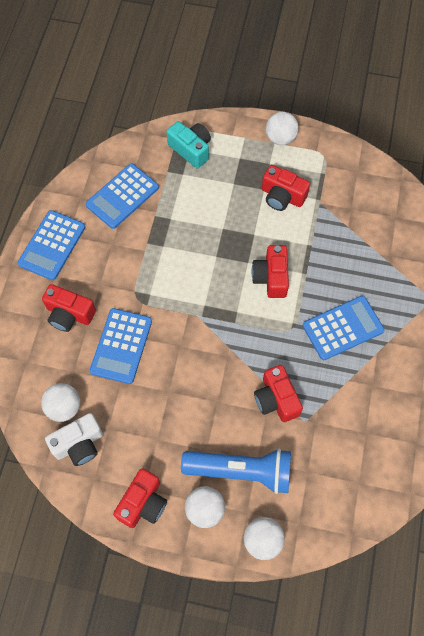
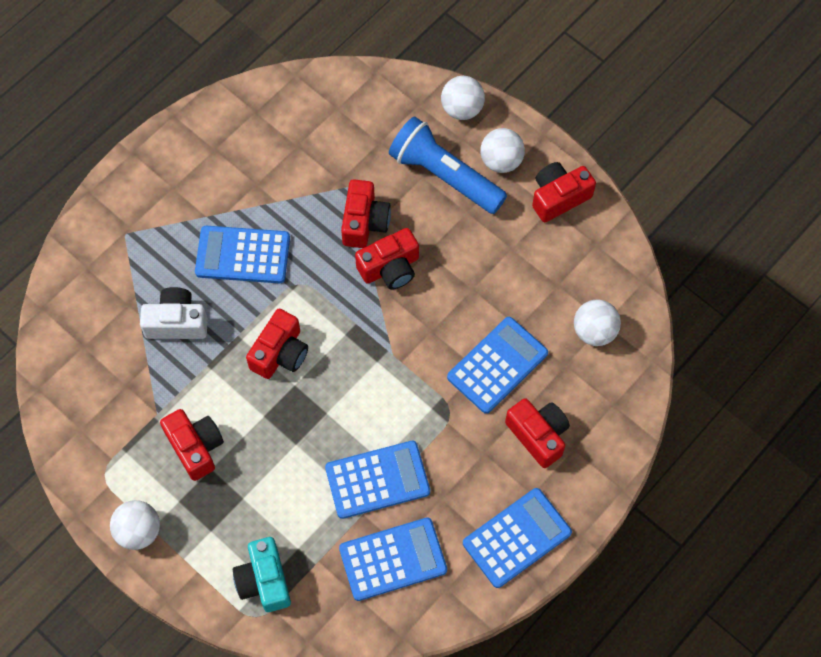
camera: 150 degrees left, 0 degrees up
(79, 444) = (596, 285): white camera -> white camera (177, 322)
(159, 234) = (377, 479): none -> blue calculator
(236, 375) = (390, 268): none -> red camera

